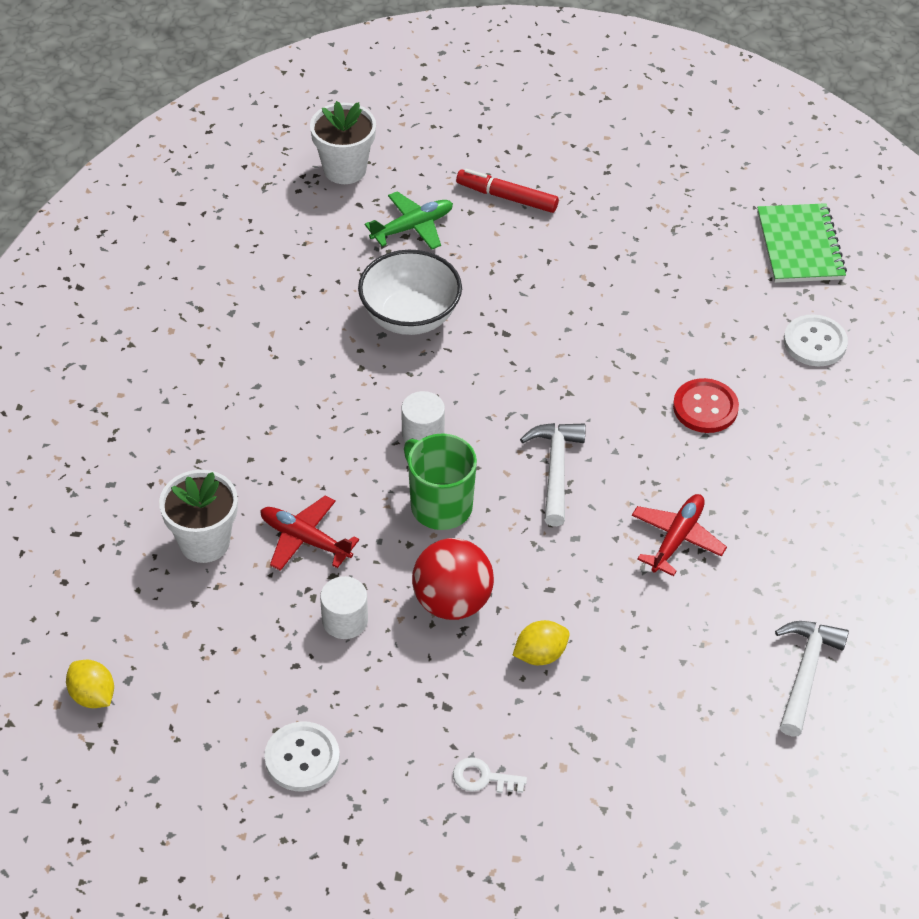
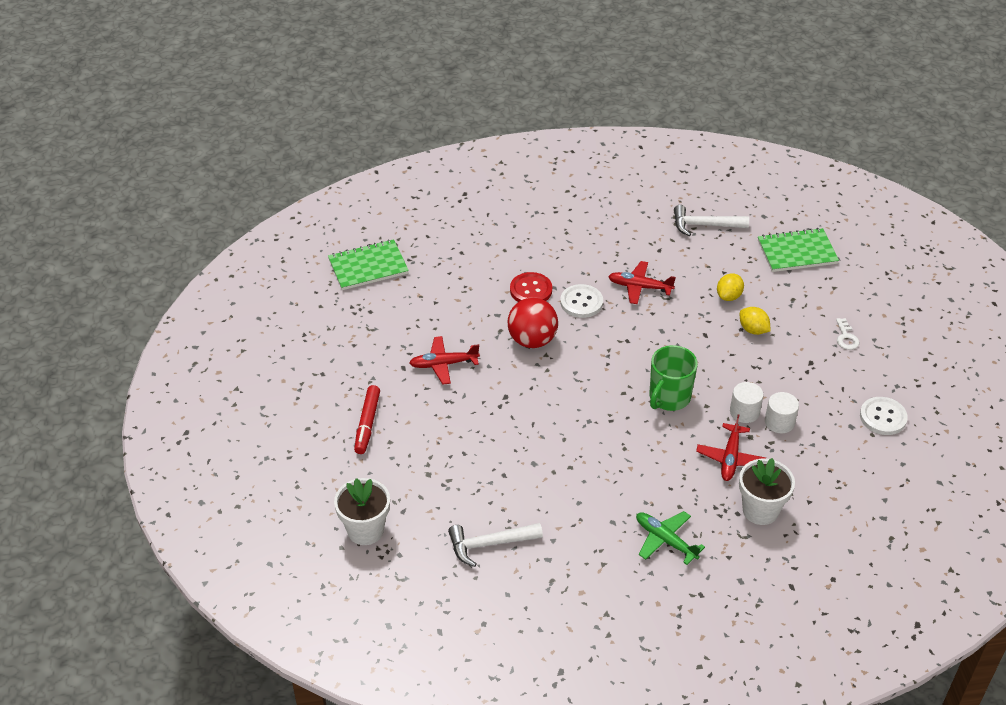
camera: 105 degrees left, 5 degrees down
(93, 695) = (905, 532): yellow lemon -> yellow lemon (729, 296)
(410, 316) = (510, 451): white bowl -> none
(412, 227) = (418, 471): green plane -> green plane (665, 540)
(423, 434) = (614, 419): white cylinder -> white cylinder (744, 412)
(452, 602) = (738, 375): red ball -> red ball (532, 340)
(555, 470) = (613, 349): white hammer -> white hammer (489, 544)
(585, 285) = (443, 364): none -> red plane
(705, 786) = (797, 252): none -> green notebook
(815, 342) = (454, 250): white button -> white button (581, 302)

